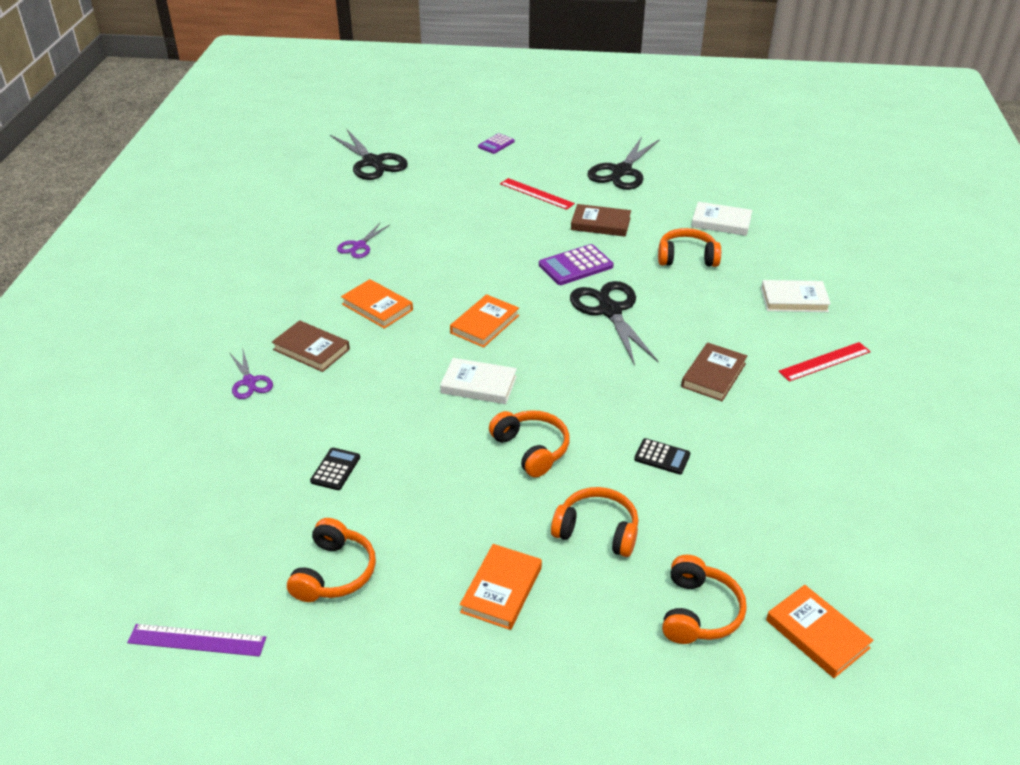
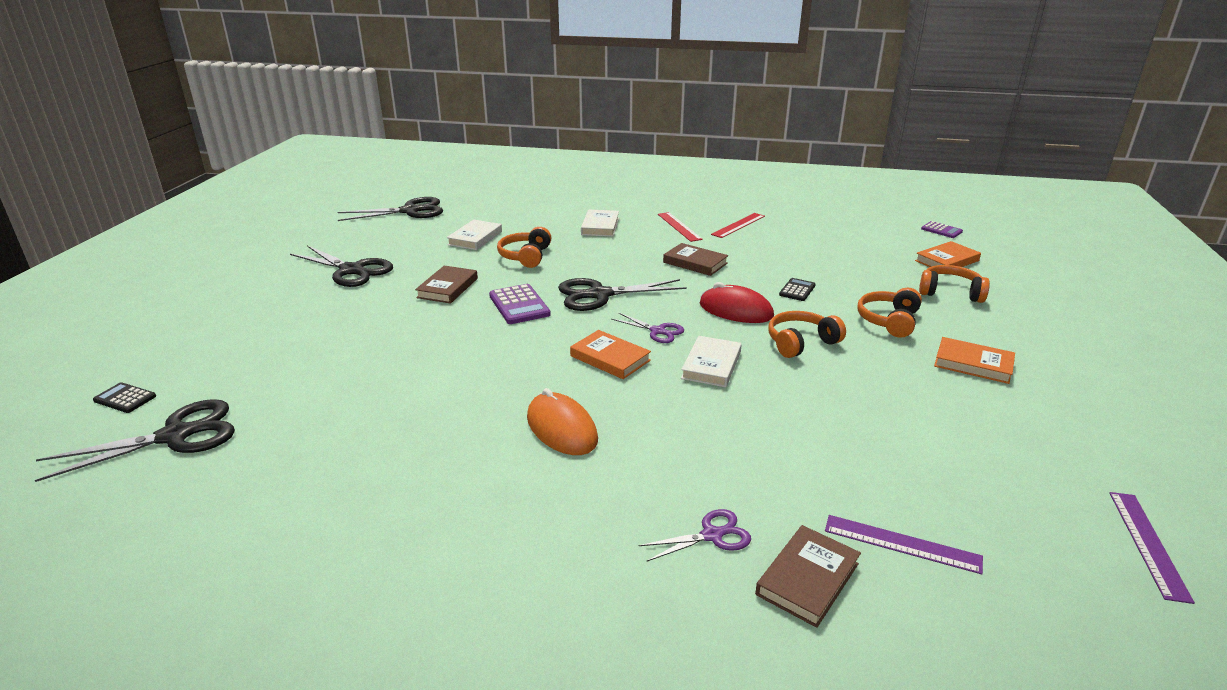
camera: 85 degrees left, 10 degrees down
(225, 478) = (902, 544): none -> purple ruler
(311, 349) = (644, 481): brown book -> brown book (807, 579)
(334, 573) = (1003, 452): orange headphones -> none
(335, 469) = (860, 455): black calculator -> black calculator (125, 398)
(359, 246) = (411, 445): purple scissors -> purple scissors (657, 331)
(377, 307) = (561, 429): orange book -> orange mouse
(496, 144) = (220, 336): purple calculator -> purple calculator (941, 230)
(536, 194) = (363, 317): red ruler -> red ruler (738, 225)
(596, 404) = (736, 310): none -> red mouse
(775, 174) = (410, 211): none -> black scissors

